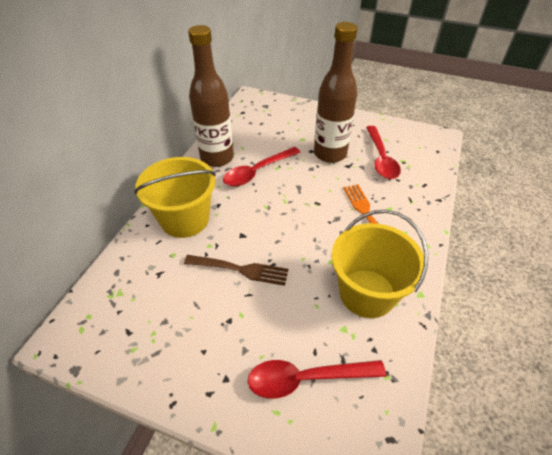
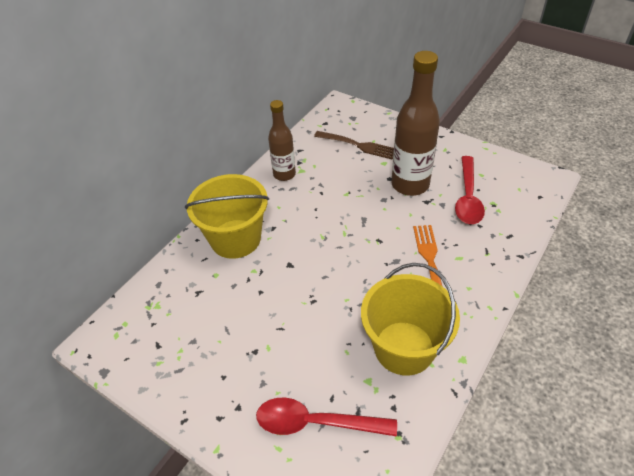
camera: 15 degrees right, 0 degrees up
(217, 158) = (284, 174): brown bottle -> brown bottle, size x0.62
(240, 269) = (279, 301): brown fork -> brown fork (358, 145)
(257, 172) = (323, 196): red spoon -> none

